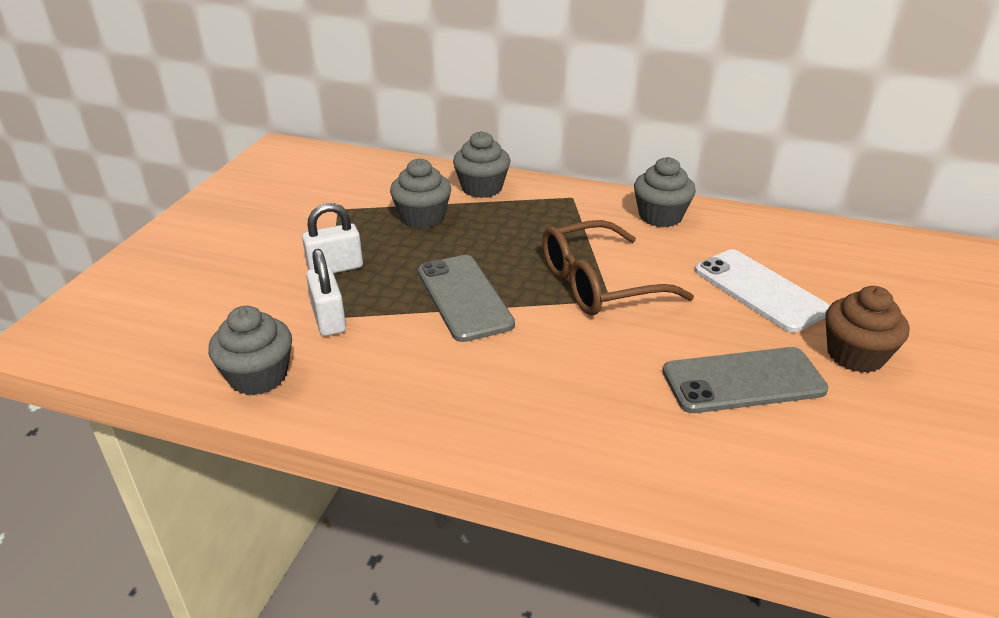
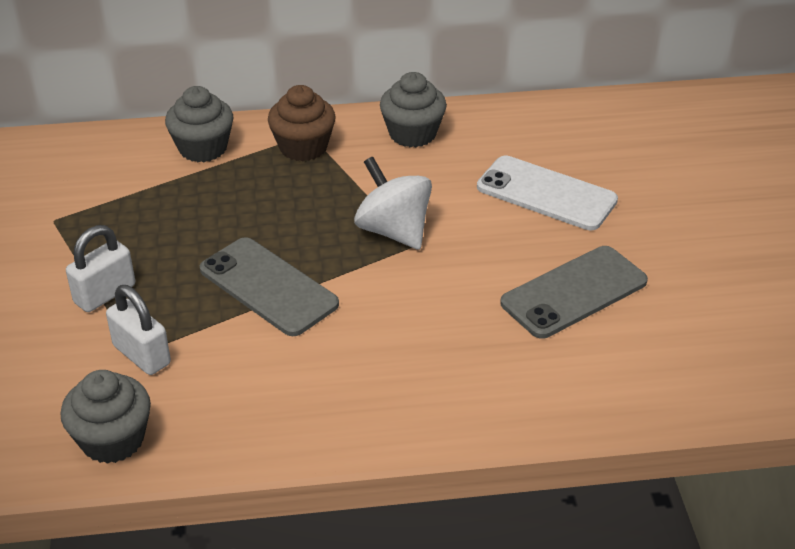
camera: 25 degrees left, 5 degrees up
(422, 218) = (160, 204): grey cupcake -> none
(598, 284) = (393, 231): brown glasses -> white spinning top
(855, 355) = (655, 237): brown cupcake -> brown cupcake (303, 147)

